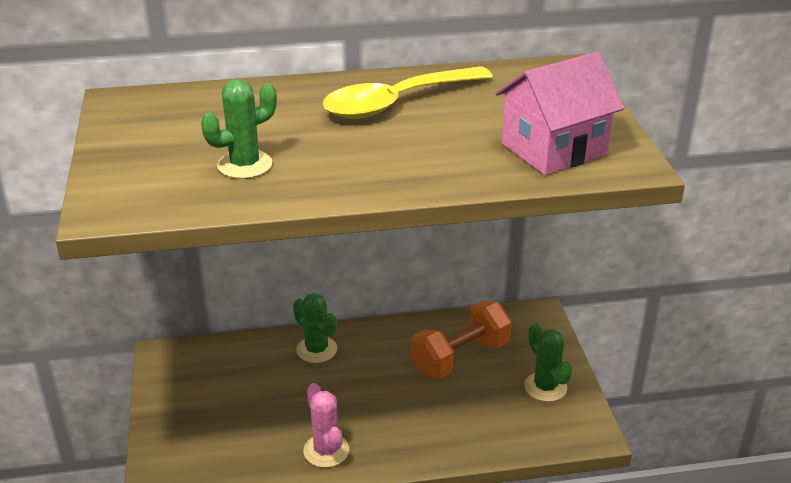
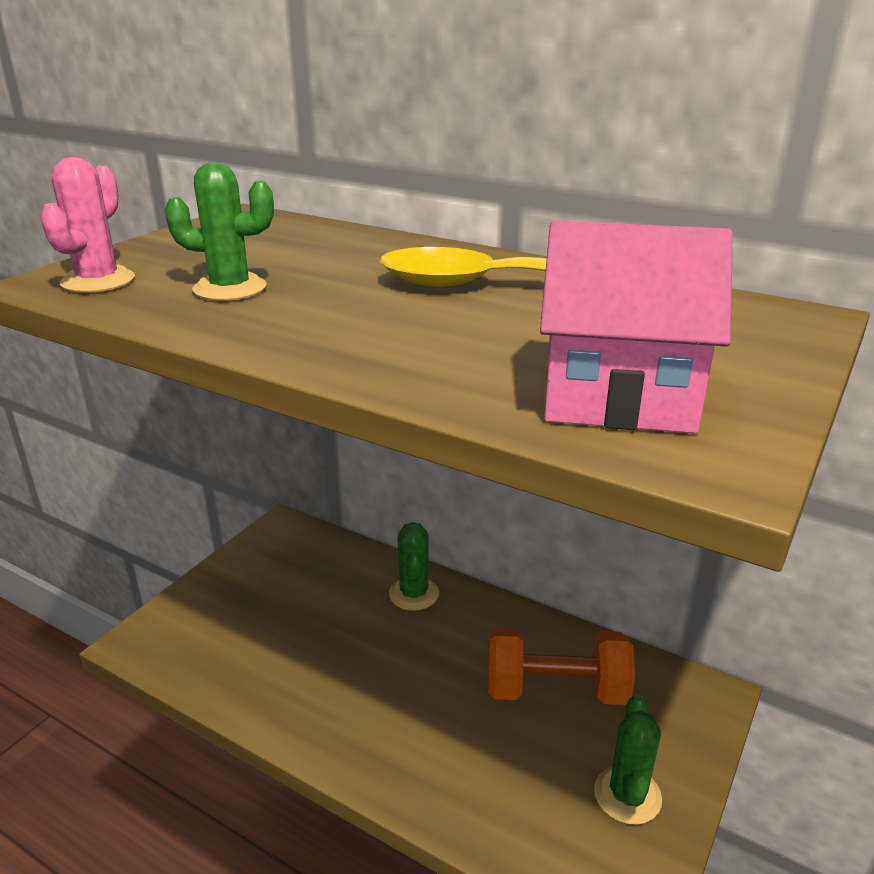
camera: 40 degrees right, 5 degrees down
(326, 450) = (303, 705): pink cactus -> pink cactus (98, 281)

